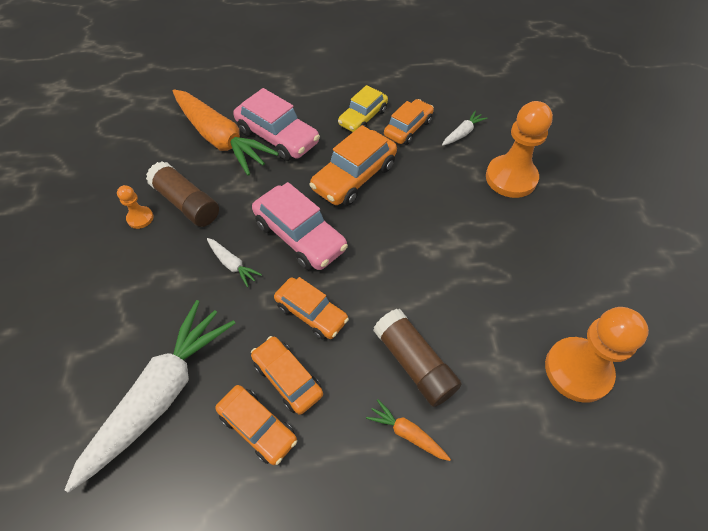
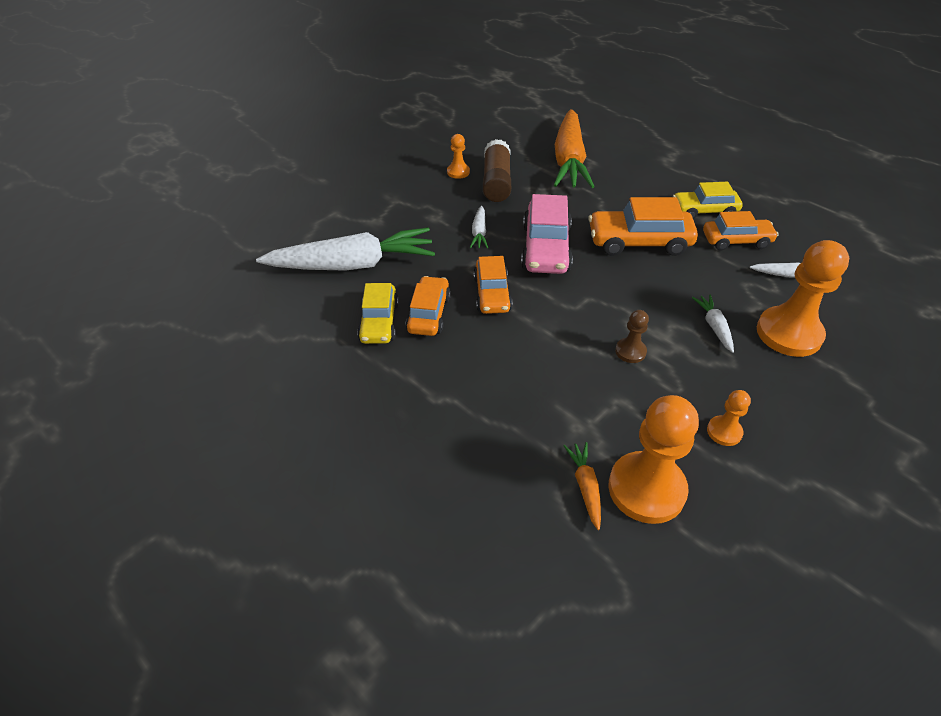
camera: 50 degrees right, 10 degrees down
(258, 427) = (379, 322): orange car -> yellow car
(278, 137) = (613, 183): pink car -> none
(407, 433) = (460, 403): orange carrot -> orange carrot (585, 487)
(414, 363) = (521, 374): brown glue stick -> none
(452, 274) = (630, 351): none -> brown pawn
(472, 209) = (714, 327): none -> white carrot
(562, 284) = (724, 432): none -> orange pawn

